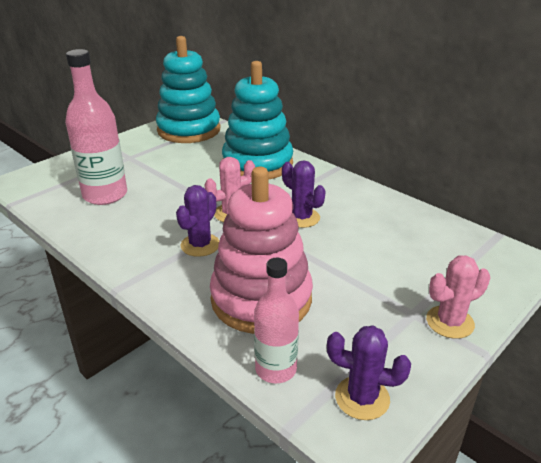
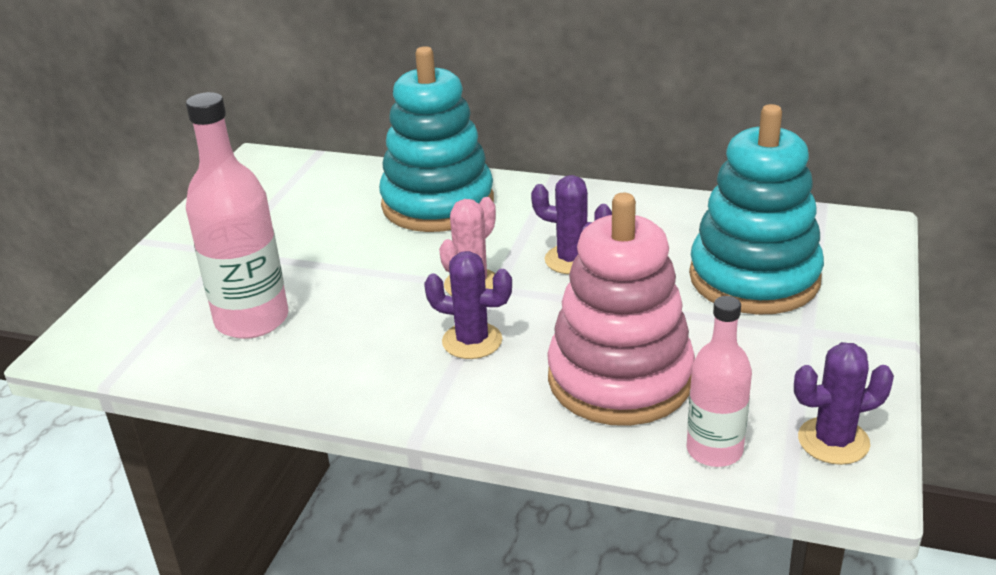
camera: 25 degrees left, 0 degrees up
(189, 130) = (278, 182): turquoise stacking toy -> turquoise stacking toy (754, 278)
(200, 245) = (472, 341): purple cactus -> purple cactus turned 75 degrees counterclockwise
(450, 322) = (853, 325): pink cactus -> none

